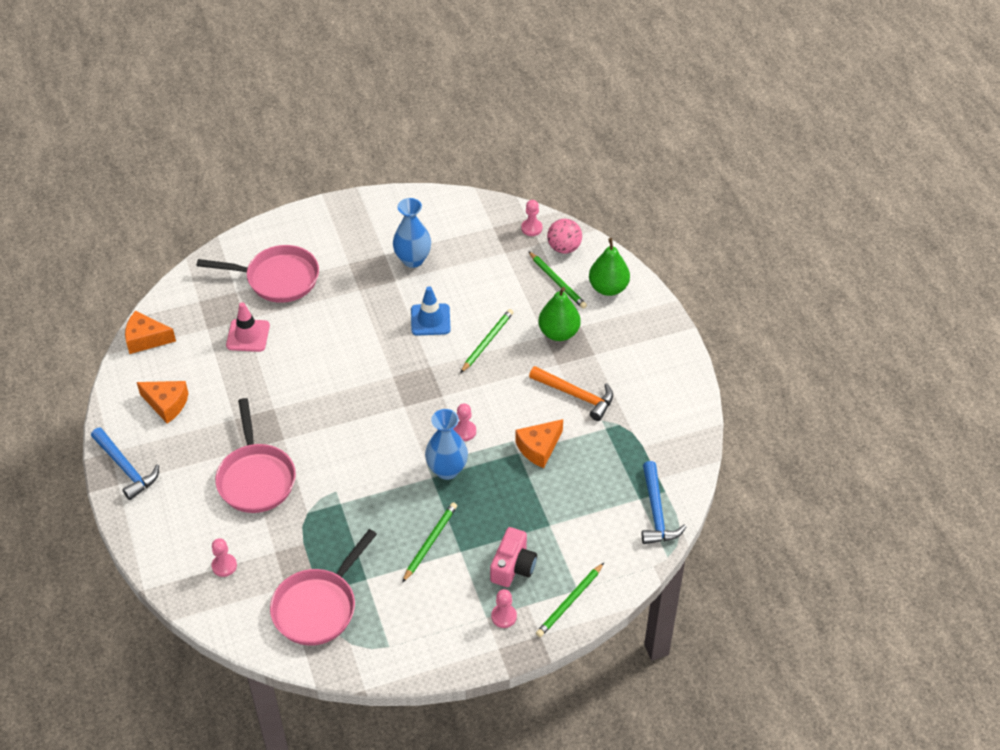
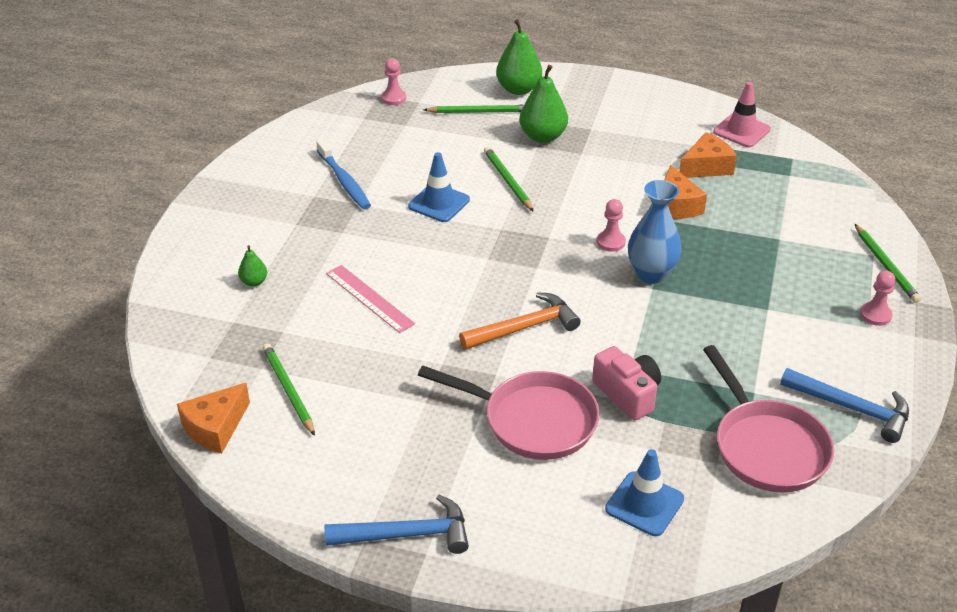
camera: 55 degrees left, 10 degrees down
(166, 404) = (341, 452): orange cheese -> orange cheese (706, 167)
(224, 566) = (644, 504): pink pawn -> blue traffic cone
(248, 335) = (311, 339): pink traffic cone -> pink traffic cone (741, 131)
(278, 279) = (254, 282): pink pan -> green pear
(306, 340) = (369, 298): none -> pink ruler
(413, 259) = (344, 181): blue vase -> blue toothbrush
(430, 542) = (739, 325): green pencil -> green pencil (288, 390)
(513, 566) = (814, 283): pink camera -> pink camera (627, 394)
(564, 248) = (441, 91): pink ball -> none
(576, 395) = (631, 158): orange hammer -> orange hammer (524, 327)
(656, 512) = (813, 172): blue hammer -> blue hammer (852, 408)

